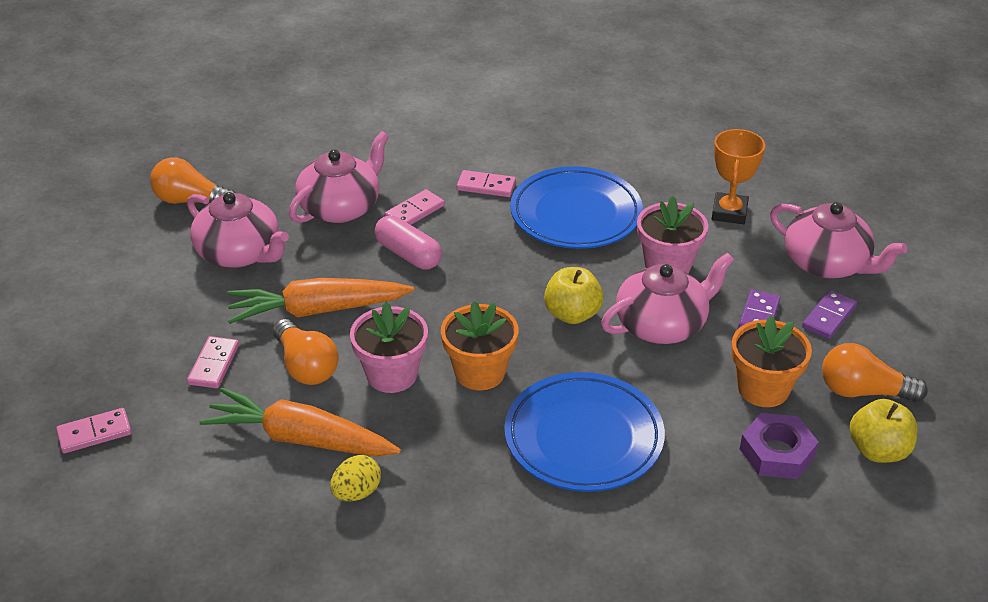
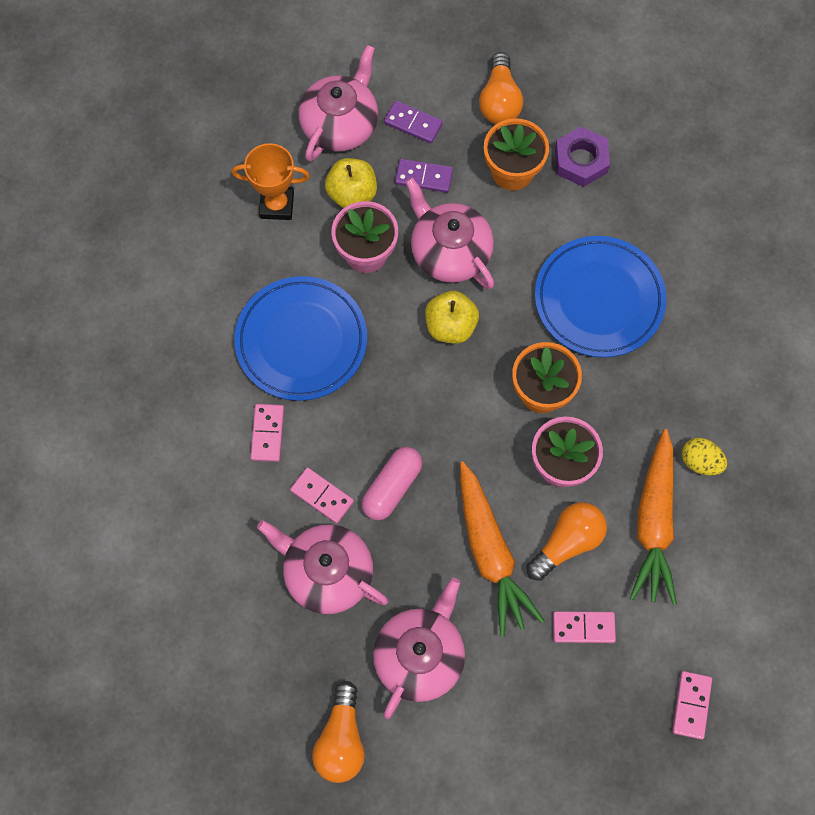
camera: 100 degrees left, 30 degrees up
(94, 433) = (691, 705): pink domino -> pink domino turned 45 degrees clockwise
(878, 450) = (562, 93): yellow apple -> yellow apple (352, 194)

